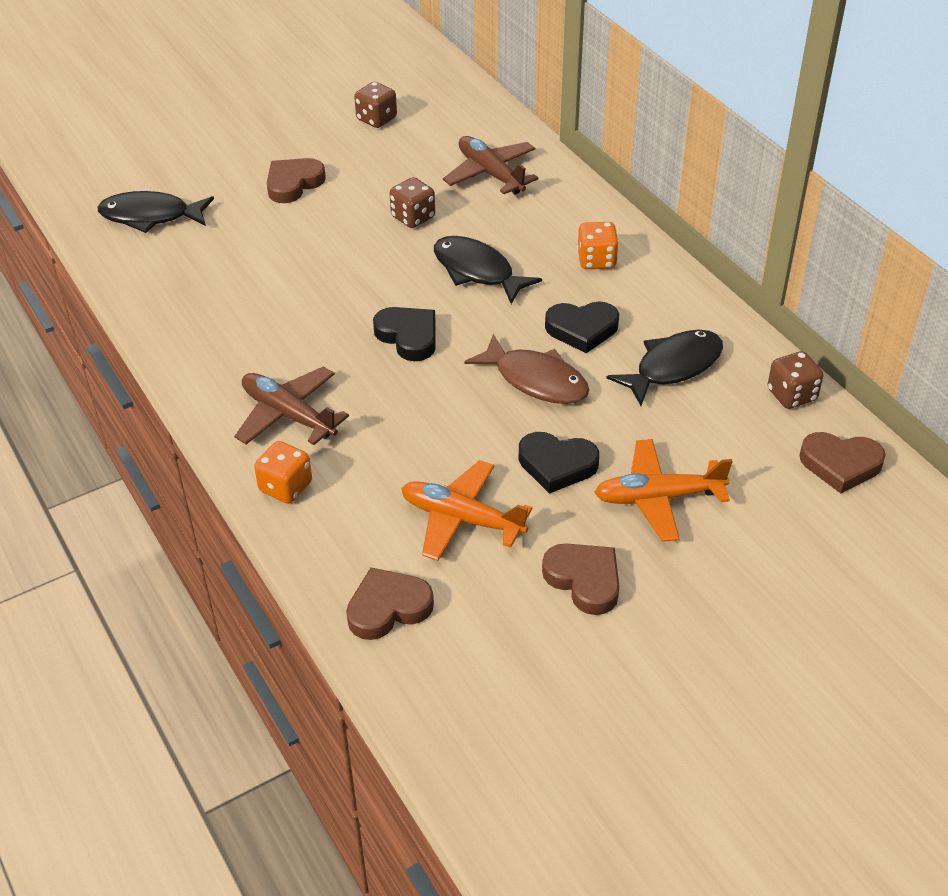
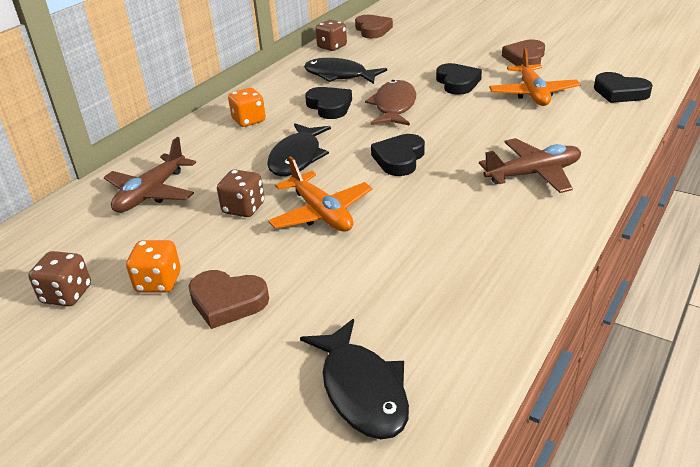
camera: 115 degrees left, 10 degrees down
(285, 487) = (593, 150): orange dice -> orange dice (158, 282)
(289, 415) = (533, 174): brown plane -> brown plane turned 120 degrees counterclockwise
(388, 608) = (620, 92): brown heart -> black heart
(658, 497) = (447, 56): orange plane -> orange plane (321, 213)

